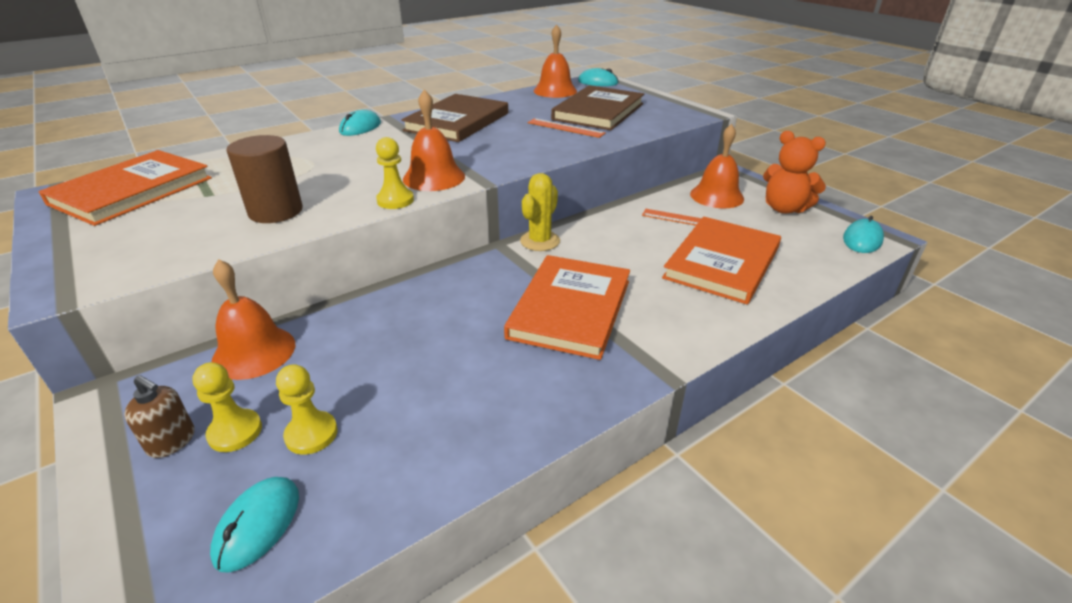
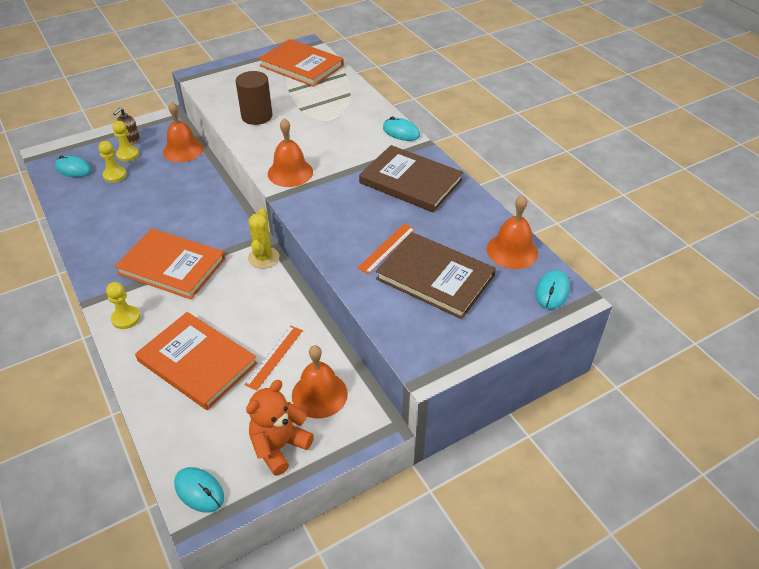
camera: 95 degrees right, 10 degrees up
(395, 200) = (257, 158): yellow pawn -> yellow pawn (126, 318)
(540, 241) = (263, 258): yellow cactus -> yellow cactus turned 60 degrees clockwise

